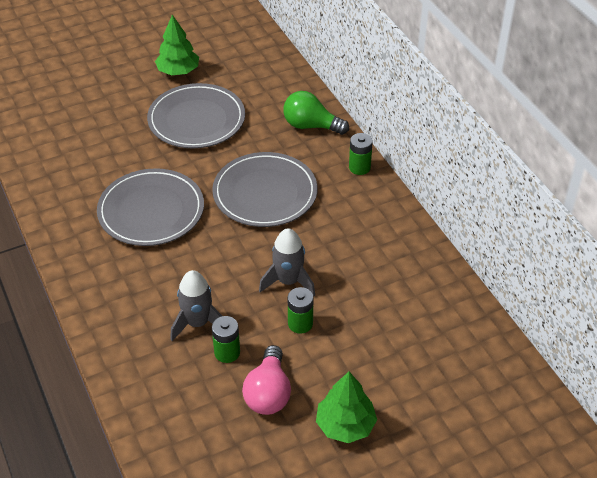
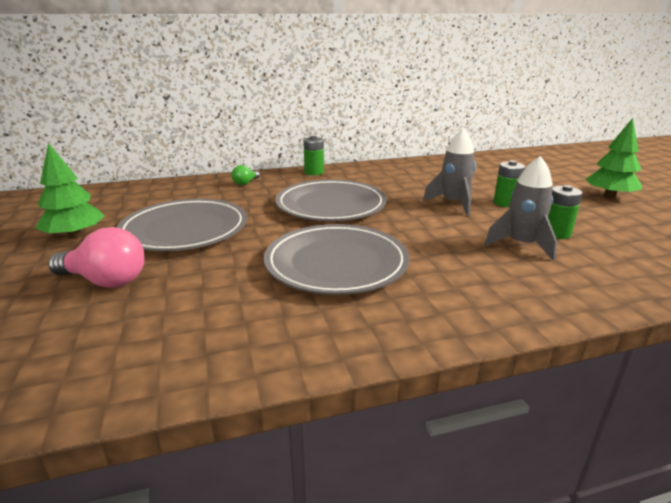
camera: 80 degrees left, 20 degrees down
(268, 393) = (596, 219): pink light bulb -> pink light bulb (105, 281)
(311, 126) = (245, 183): green light bulb -> green light bulb, size x0.53

